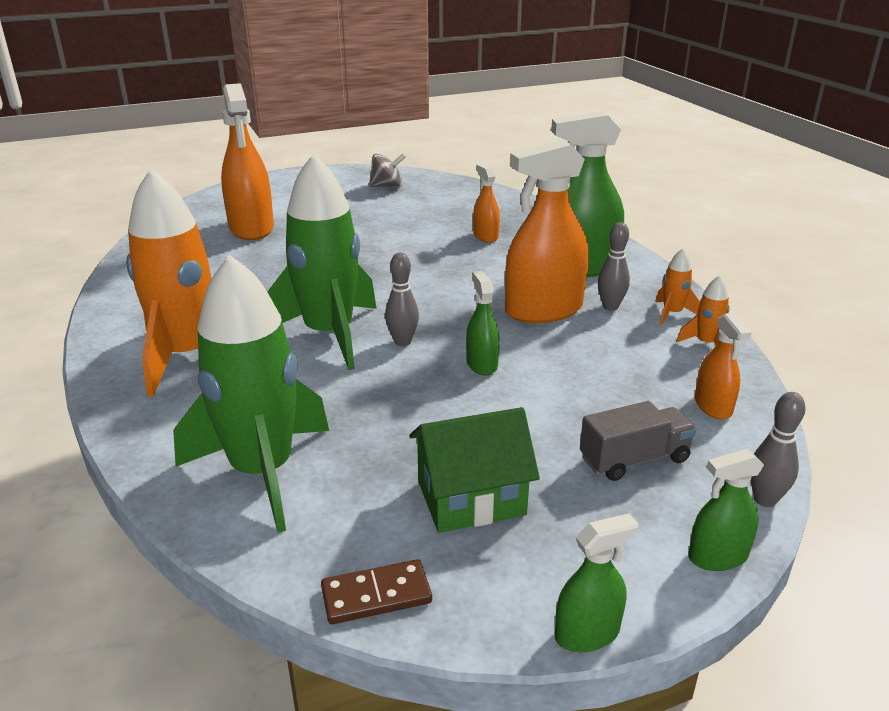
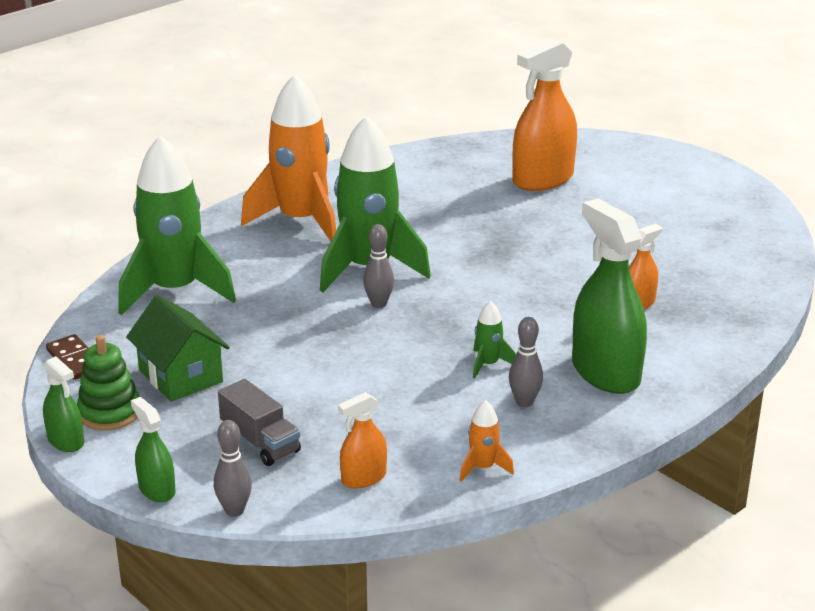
camera: 70 degrees right, 0 degrees up
(387, 186) = (722, 219): grey spinning top -> none
(482, 364) = (365, 348): green spray bottle -> none
(530, 576) = (109, 412): none -> green stacking toy
(543, 310) = (488, 364): orange spray bottle -> green rocket
(672, 313) = (536, 442): orange rocket -> none

